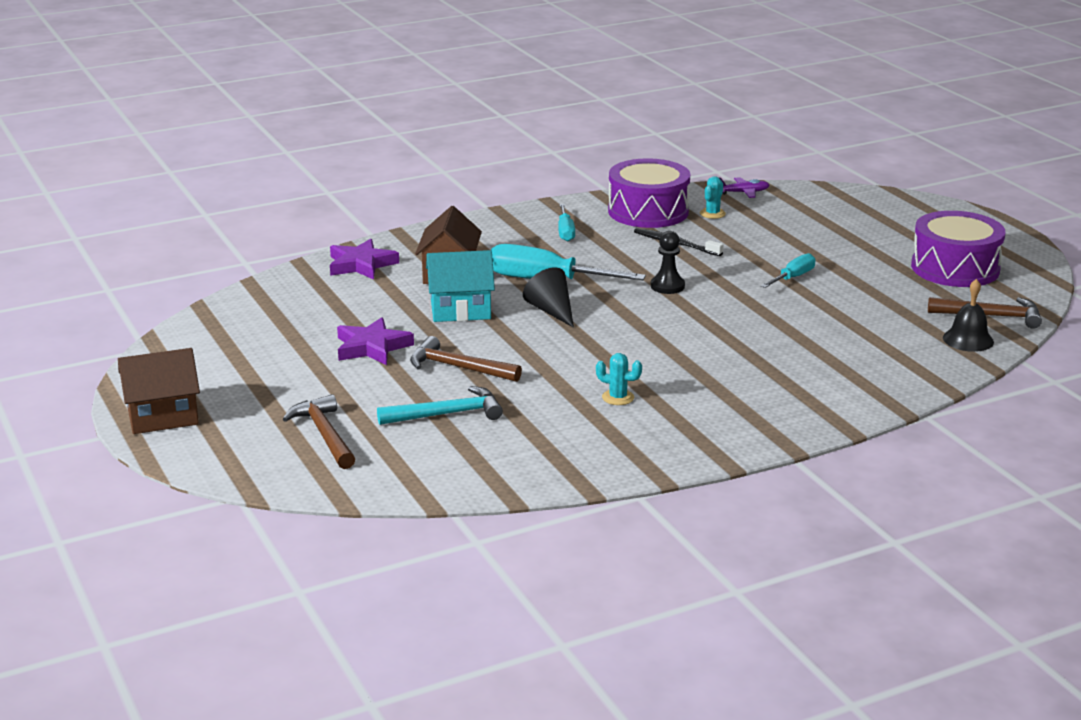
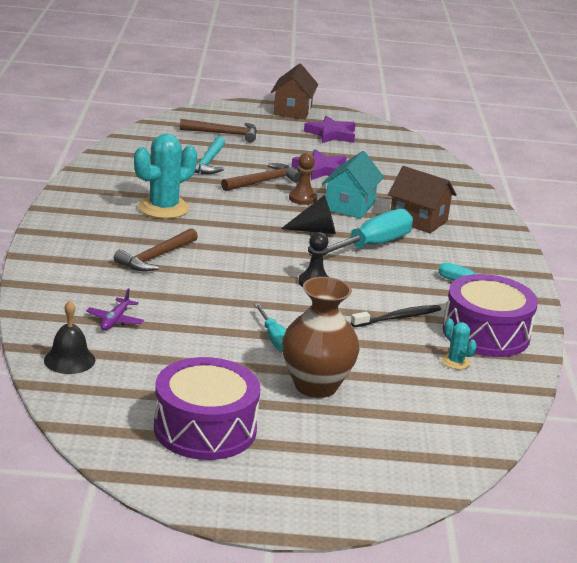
camera: 115 degrees right, 0 degrees up
(361, 264) = (461, 200): purple star -> purple star (331, 134)
(476, 336) = (302, 198): none -> brown pawn
(618, 397) = (163, 208): turquoise cactus -> turquoise cactus, size x2.12
(743, 192) = (501, 401): purple plane -> purple plane (115, 320)
(833, 248) = (316, 386): none -> brown vase
(991, 316) = (92, 393): brown hammer -> brown hammer (155, 257)

